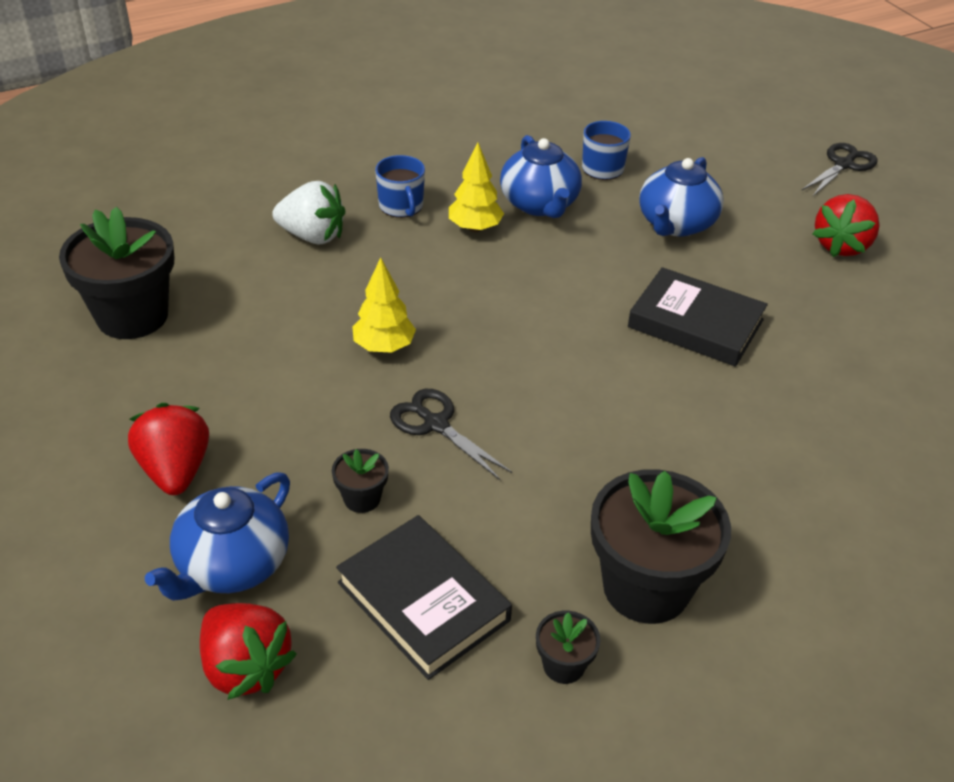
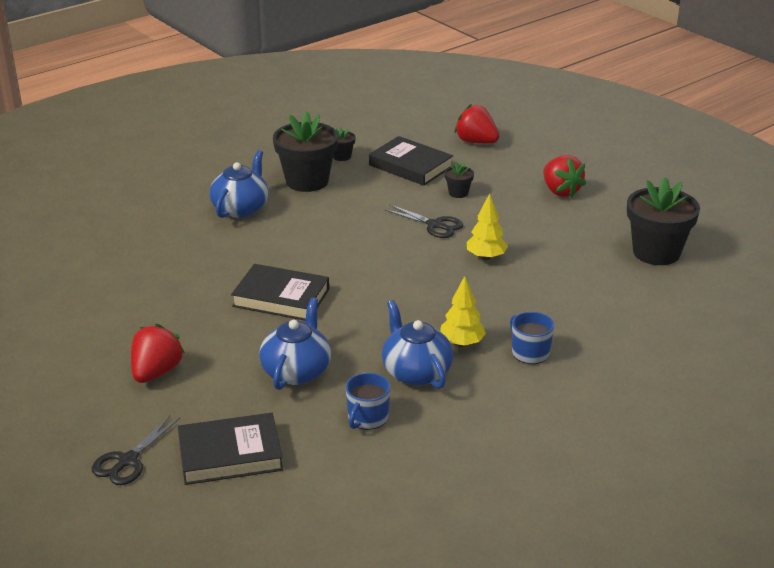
camera: 170 degrees right, 10 degrees down
(232, 565) = (505, 166): blue teapot -> blue teapot (241, 208)
(312, 236) = (582, 319): white strawberry -> none
(743, 156) = (230, 454): none -> black book

